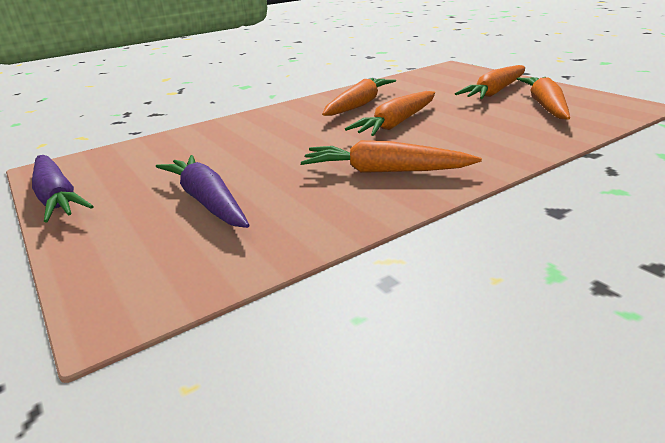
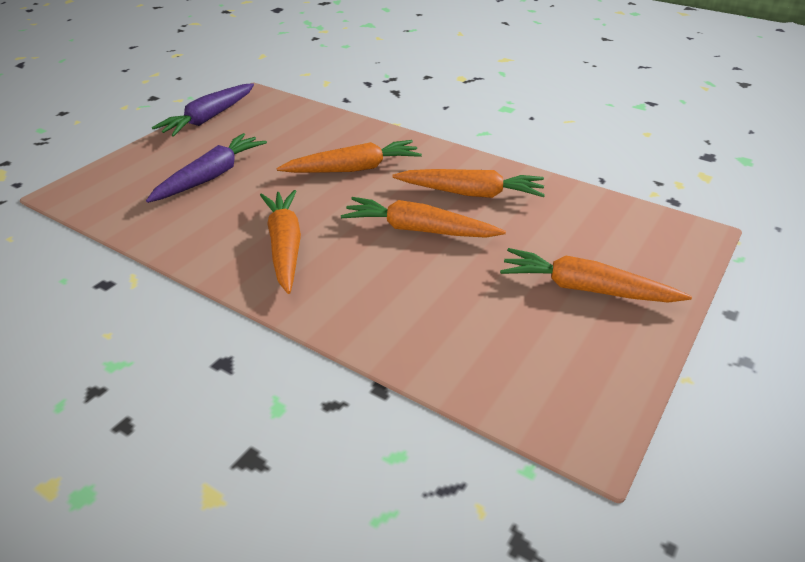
camera: 65 degrees right, 10 degrees up
(545, 106) = (543, 340): orange carrot -> orange carrot (353, 169)

